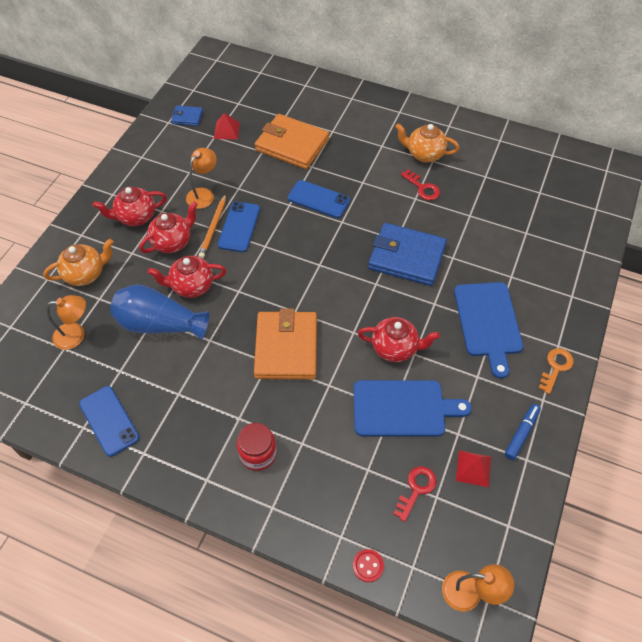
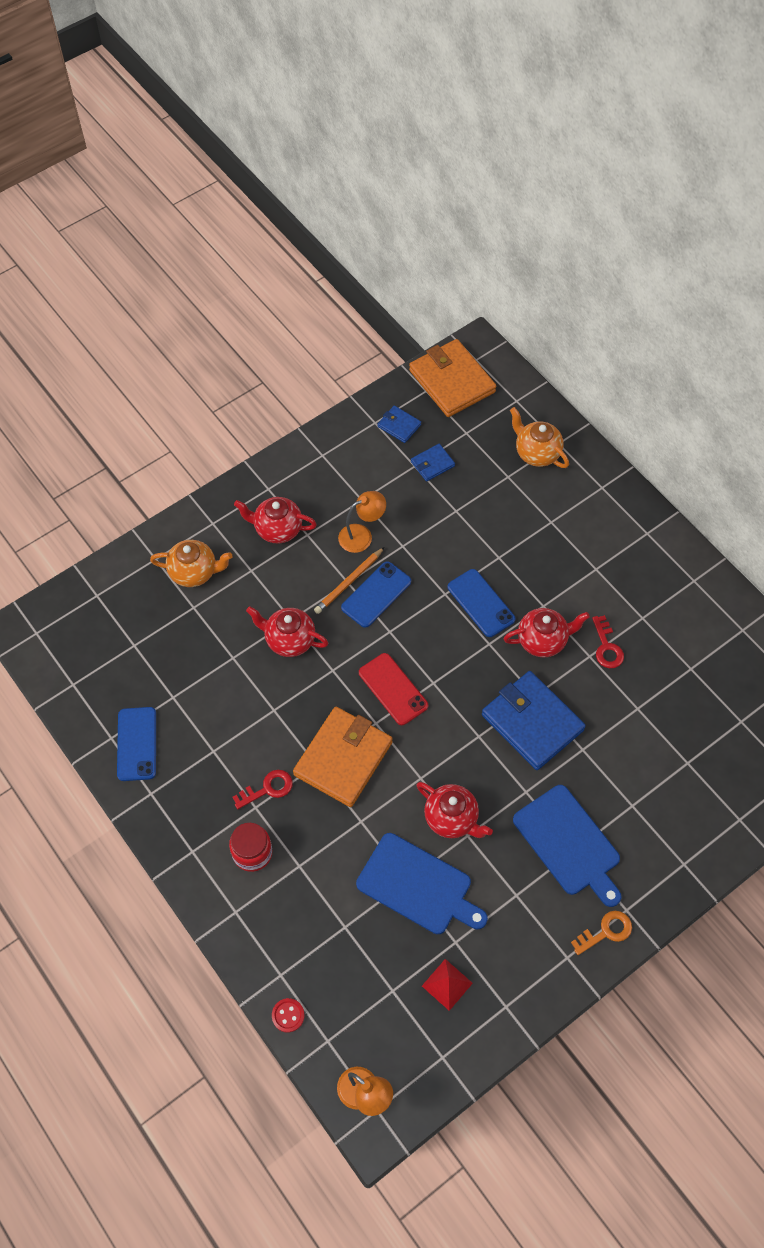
camera: 30 degrees right, 5 degrees up
(76, 335) = (151, 637): orange lamp -> none
(160, 324) = (235, 666): blue vase -> none
(173, 242) = (298, 578): red teapot -> red teapot (542, 640)
(226, 130) = (432, 464): red pyramid -> blue wallet
(292, 144) = (494, 518): orange wallet -> orange wallet (452, 381)
(293, 282) = (393, 689): none -> red phone
(416, 489) = (378, 972): red key -> red key (268, 788)
(424, 154) = (638, 604): orange teapot -> orange teapot (536, 453)
(488, 322) = (568, 843): blue cutting board -> blue cutting board turned 60 degrees counterclockwise
(521, 433) = (519, 978): blue marker -> none

